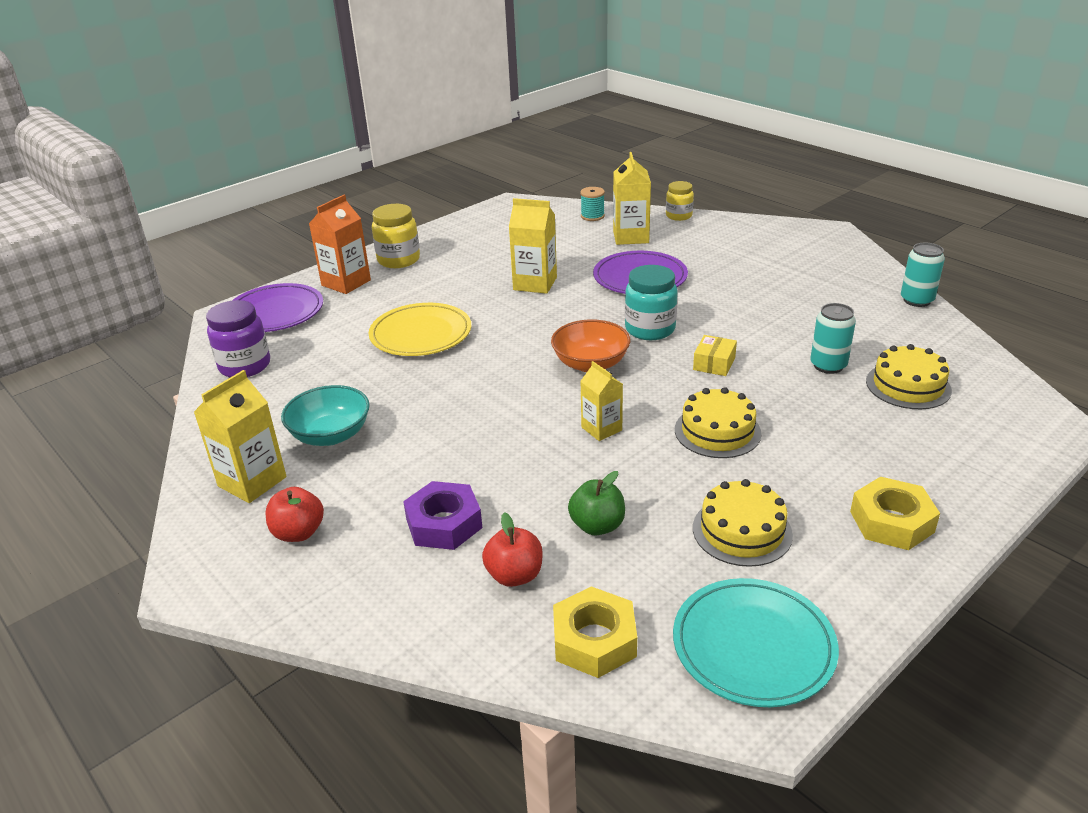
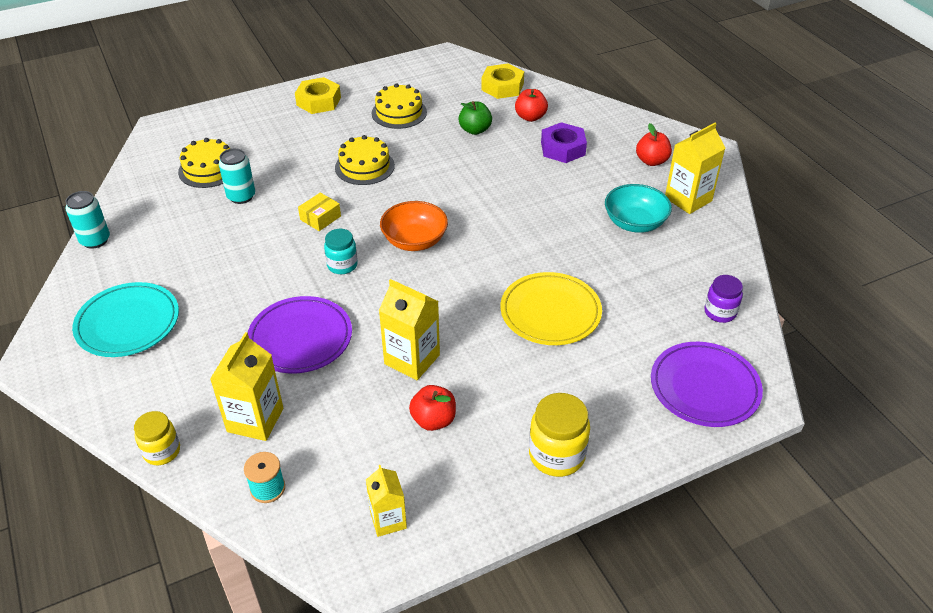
camera: 165 degrees left, 10 degrees up
(245, 366) = (720, 312): purple jar -> purple jar, size x0.66
(346, 283) = (625, 423): orange carton -> none
(498, 259) = (433, 420): none -> red apple
(601, 429) = (439, 185): yellow carton -> yellow carton (388, 520)
(650, 329) = (342, 265): turquoise jar -> turquoise jar, size x0.66
(753, 646) = (433, 72): turquoise plate -> turquoise plate (128, 323)

